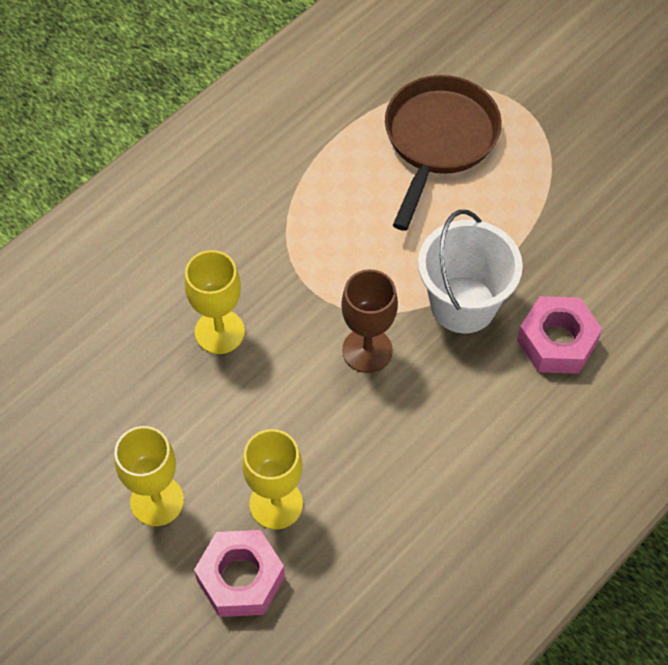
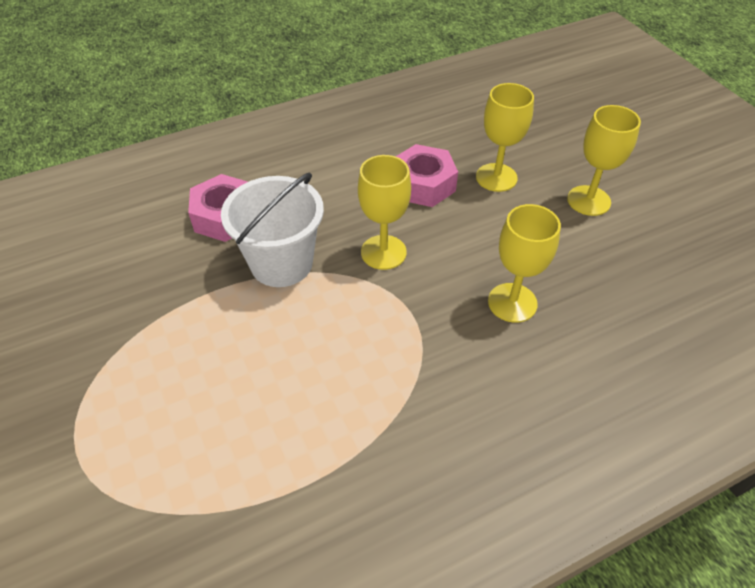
camera: 160 degrees left, 10 degrees down
(241, 578) = (533, 147): pink nut -> pink nut (423, 184)
(367, 350) = (383, 252): brown goblet -> yellow goblet
(438, 140) = (198, 433): brown pan -> none

